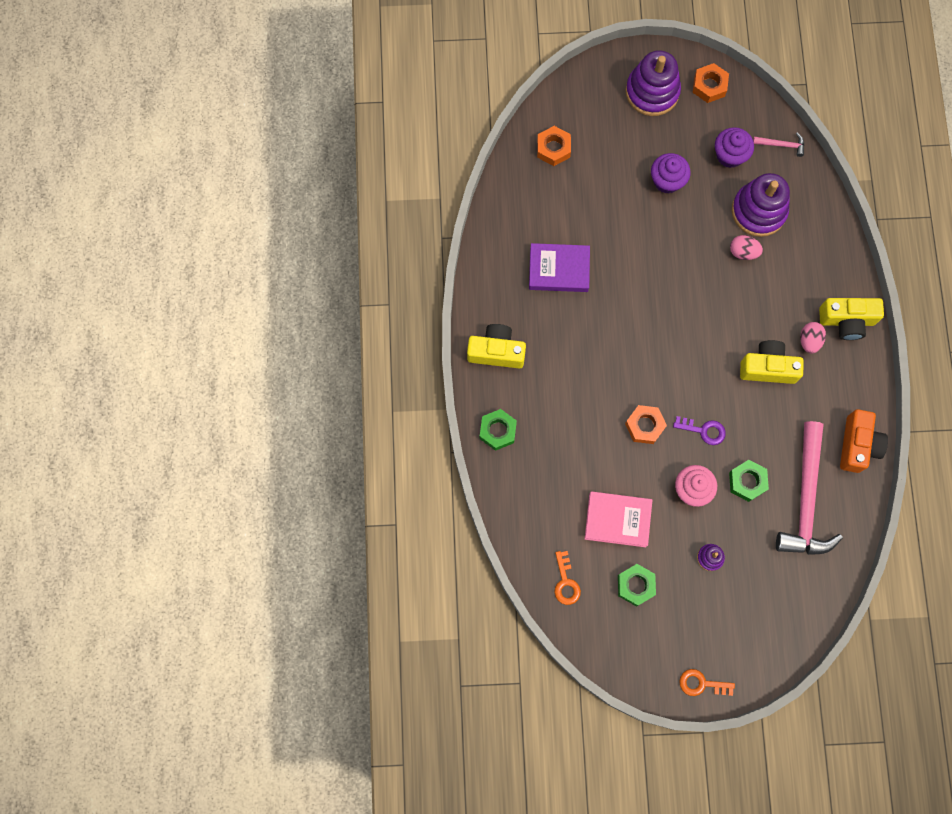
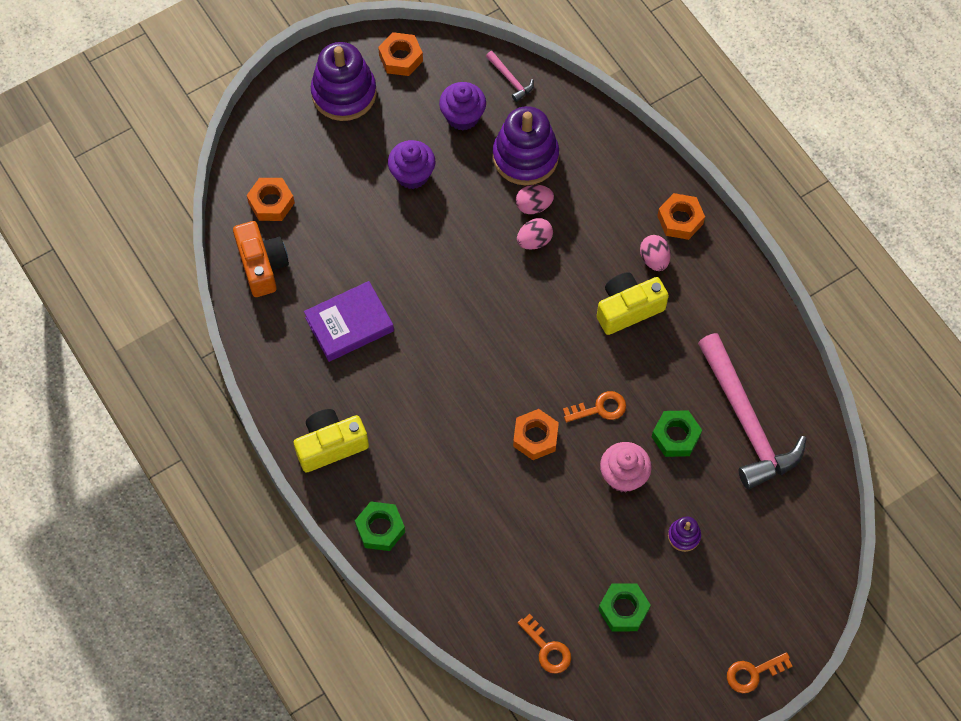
camera: 30 degrees left, 10 degrees down
(617, 520) = (564, 551): pink book -> none
(704, 430) = (600, 408): purple key -> orange key
(728, 279) = (534, 241): none -> pink egg
(782, 145) = (510, 79): pink hammer -> pink hammer turned 75 degrees clockwise
(846, 321) = (680, 220): yellow camera -> orange nut
(857, 445) = (765, 338): orange camera -> orange camera (262, 265)

